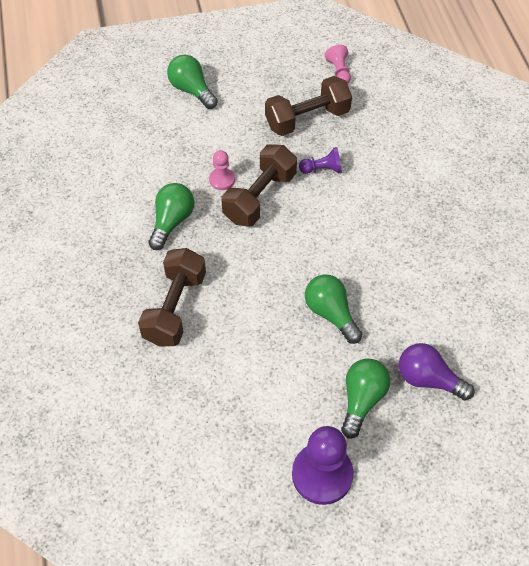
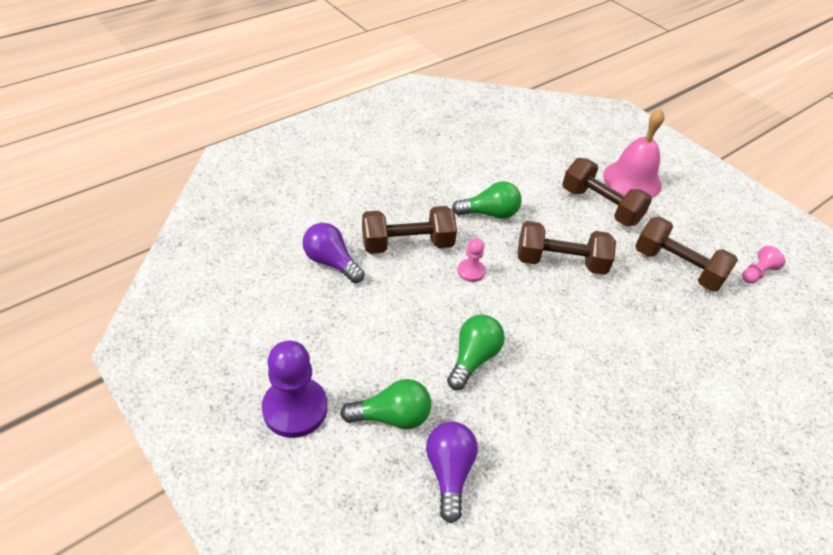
camera: 60 degrees right, 10 degrees down
(164, 384) = (331, 262): none -> purple light bulb
(192, 90) = (632, 180): green light bulb -> pink bell
(210, 132) = (600, 206): none -> brown dumbbell
(222, 180) = (557, 230): pink pawn -> pink pawn (471, 271)
(322, 169) = (630, 298): purple pawn -> none

